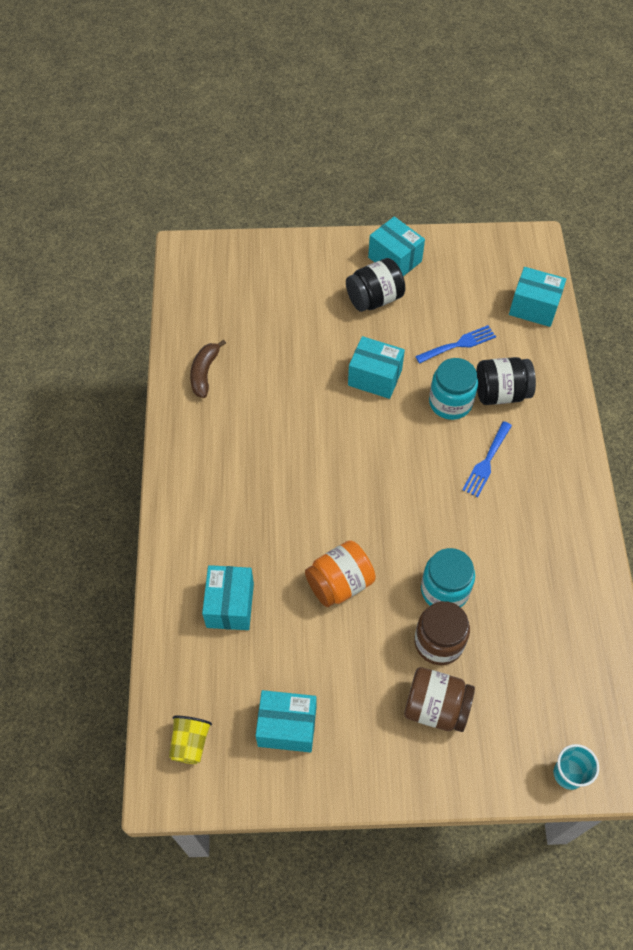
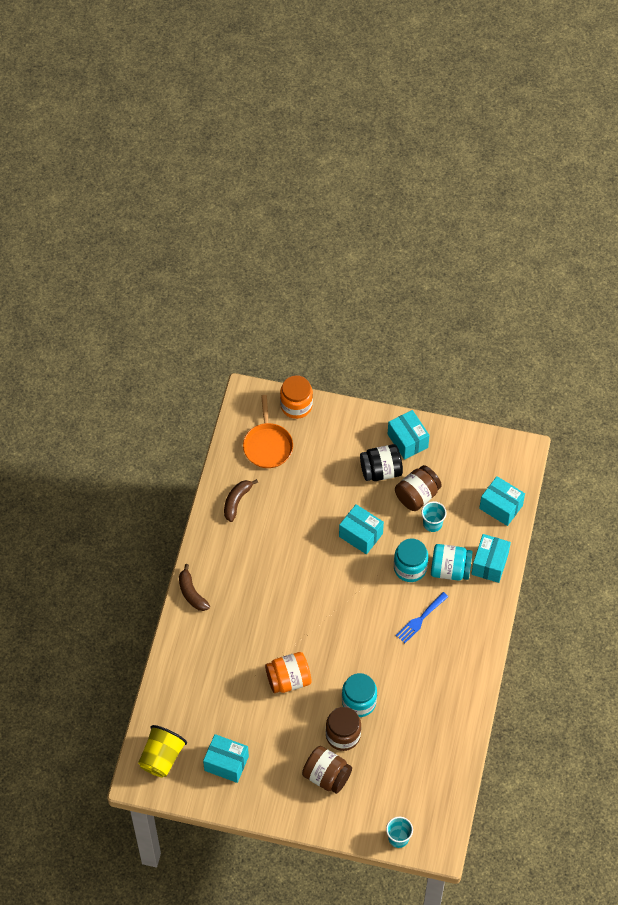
camera: 15 degrees right, 0 degrees up
(175, 500) = (191, 593): none -> brown banana
(190, 743) = (162, 757): yellow cup -> yellow cup, size x1.52
(225, 300) = (268, 445): none -> orange pan
(230, 605) = (210, 676): turquoise box -> turquoise box (489, 564)
(247, 249) = (296, 405): none -> orange jar
(428, 317) = (417, 495): none -> brown jar
(459, 344) = (432, 523): blue fork -> turquoise cup
(501, 393) = (450, 569): black jar -> turquoise jar

